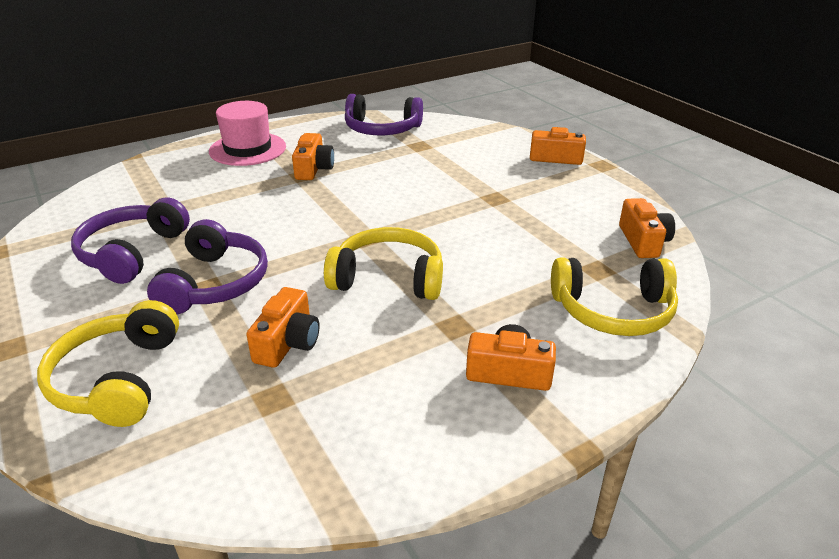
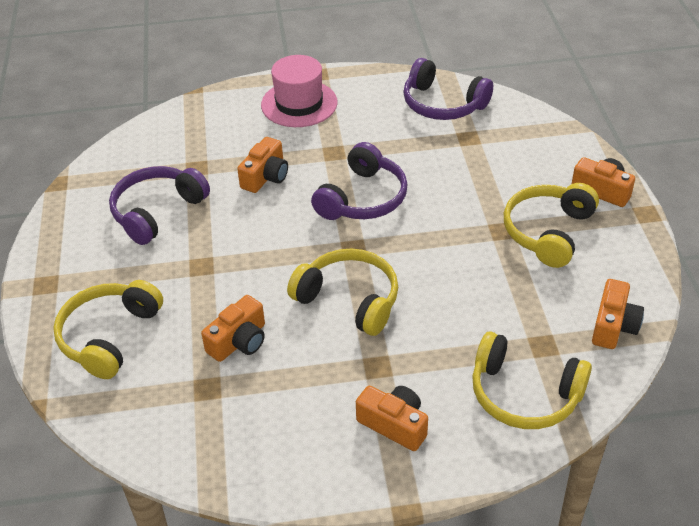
camera: 25 degrees right, 10 degrees up
(214, 283) = (208, 263): purple headphones -> purple headphones (362, 198)
(313, 169) = (348, 146): orange camera -> orange camera (266, 176)
(535, 191) = (548, 232): none -> yellow headphones

